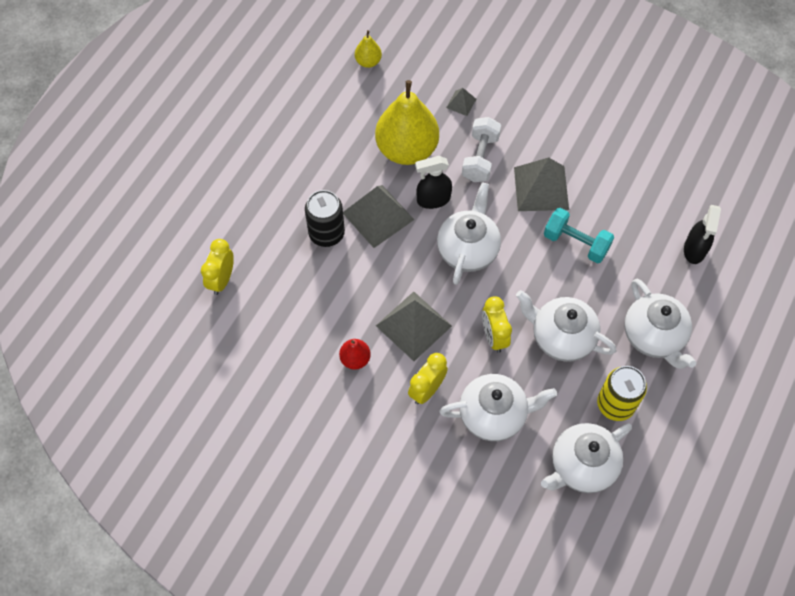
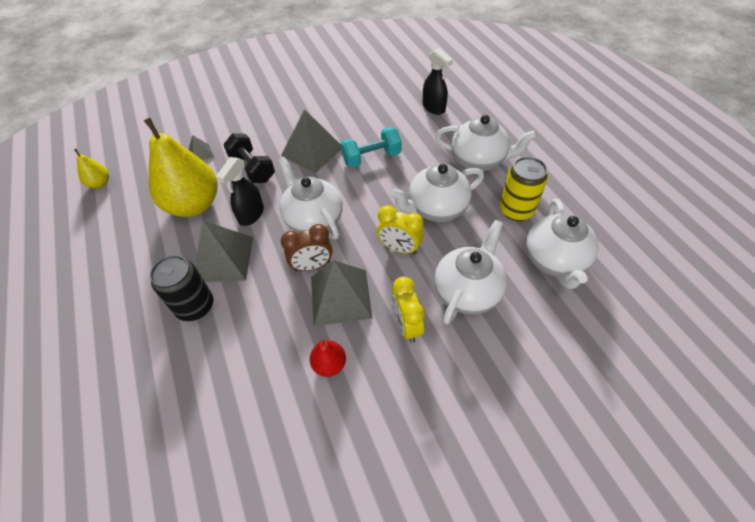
camera: 50 degrees left, 10 degrees down
(222, 280) = (136, 433): yellow clock -> none
(424, 284) = (312, 266): none -> brown clock
(480, 158) = (252, 168): white dumbbell -> black dumbbell

